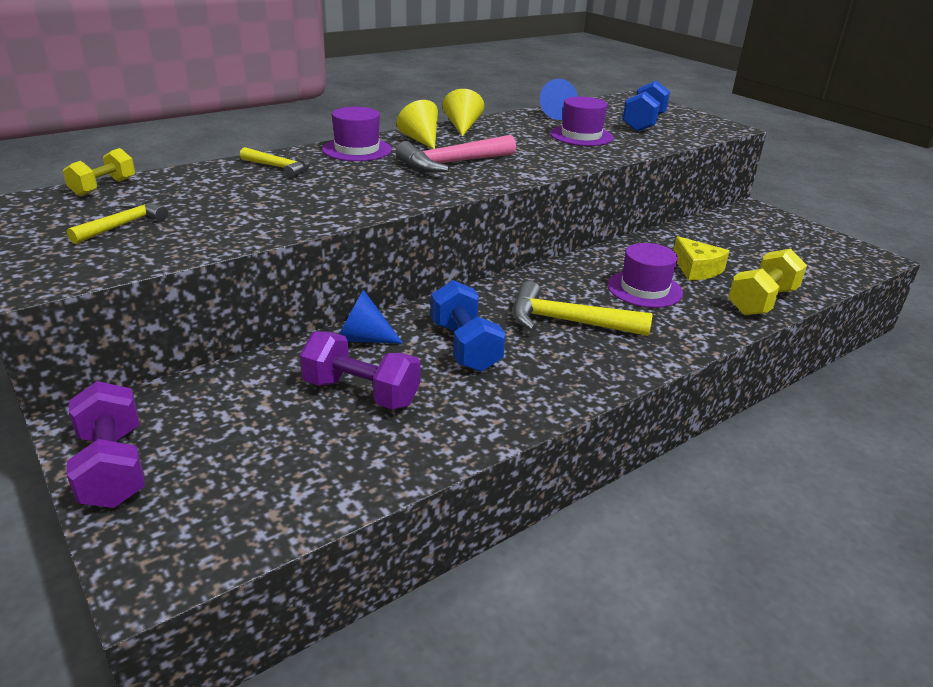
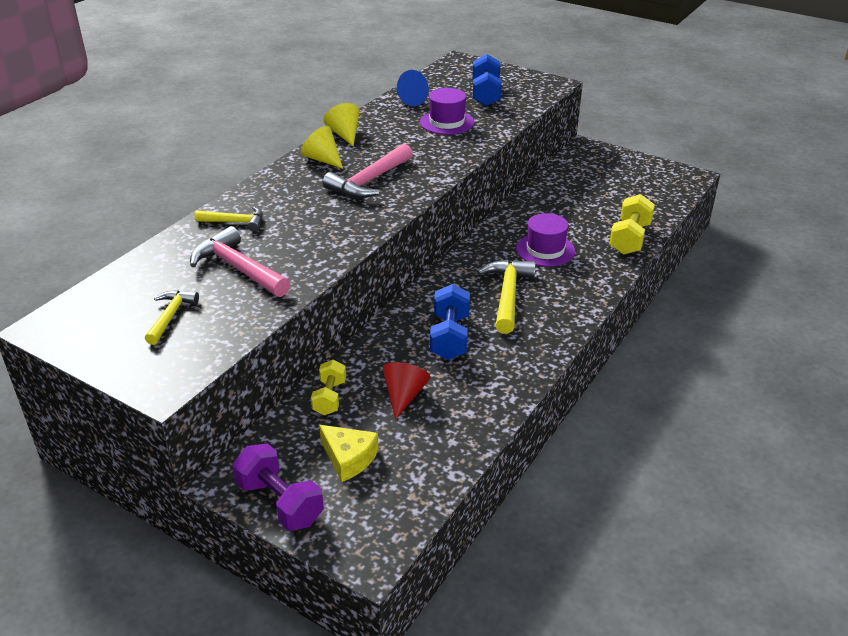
camera: 20 degrees left, 5 degrees up
(103, 187) = (110, 282): yellow dumbbell -> yellow dumbbell (329, 397)
(239, 202) = (238, 268): none -> pink hammer
(357, 149) = (280, 184): purple hat -> none
(361, 392) = (404, 395): purple dumbbell -> red cone
(362, 338) = (371, 352): blue cone -> none
(465, 346) = (450, 337): blue dumbbell -> blue dumbbell turned 45 degrees clockwise
(567, 322) = (507, 295): yellow hammer -> yellow hammer turned 105 degrees clockwise
(696, 269) = (572, 221): yellow cheese -> yellow cheese (349, 458)

